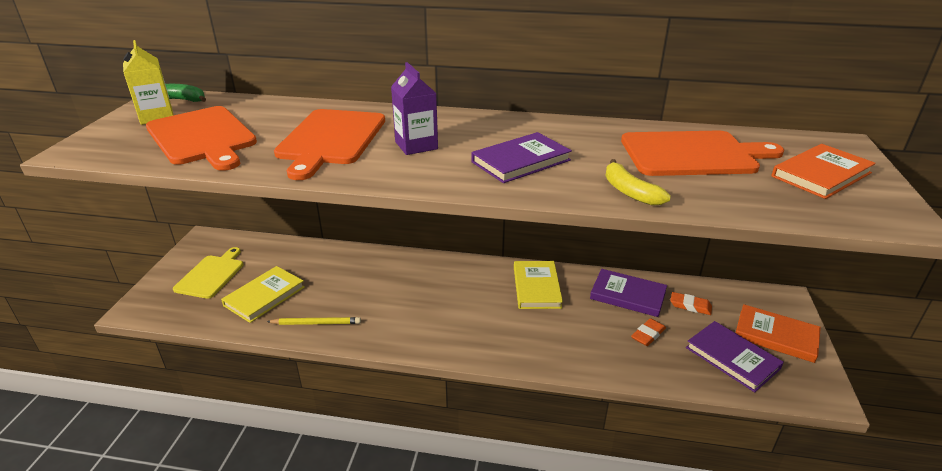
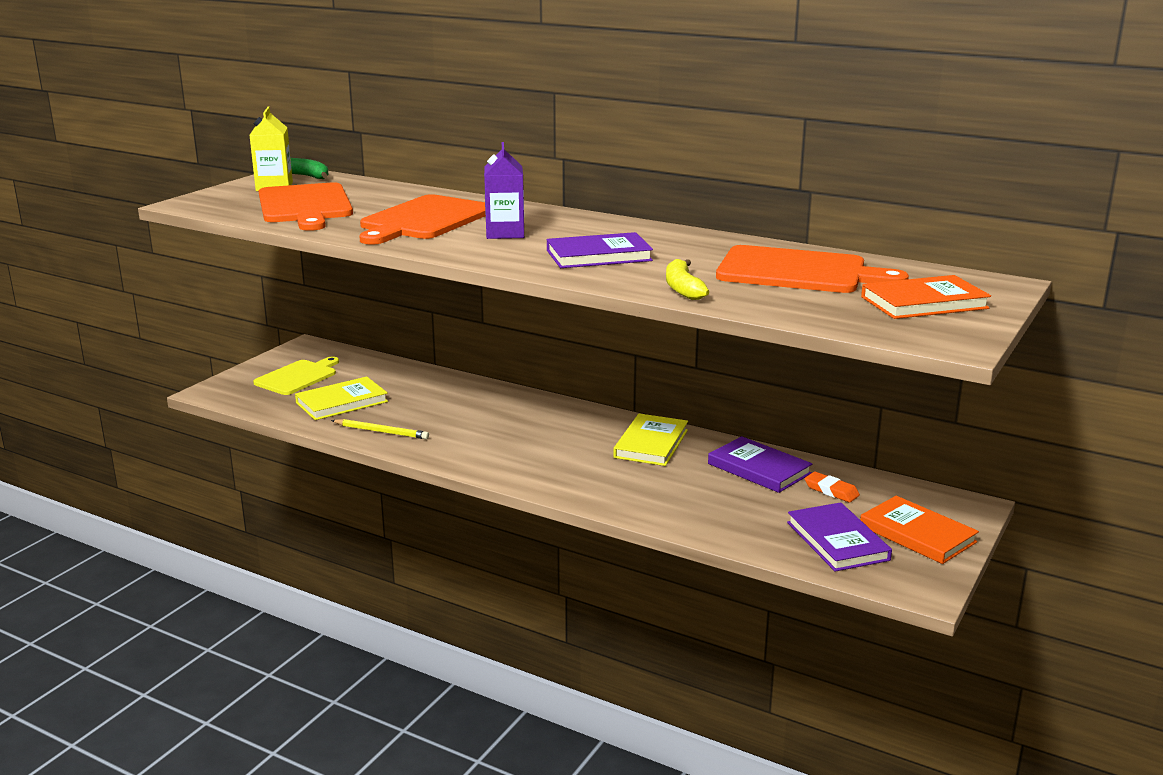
camera: 20 degrees right, 10 degrees down
(648, 334) = (751, 504): orange eraser -> none

